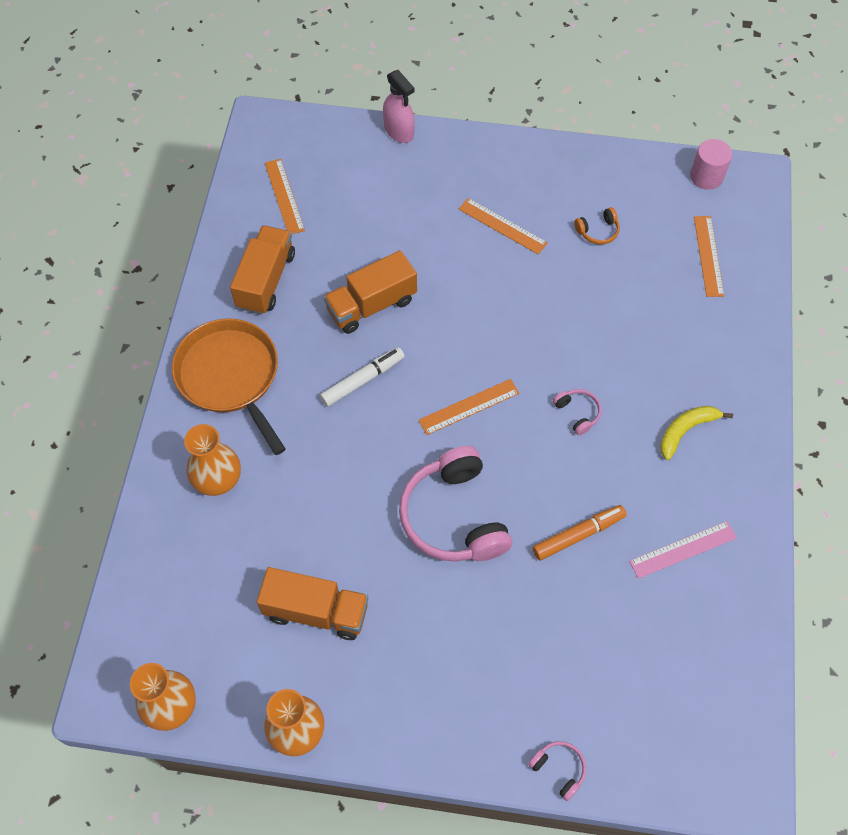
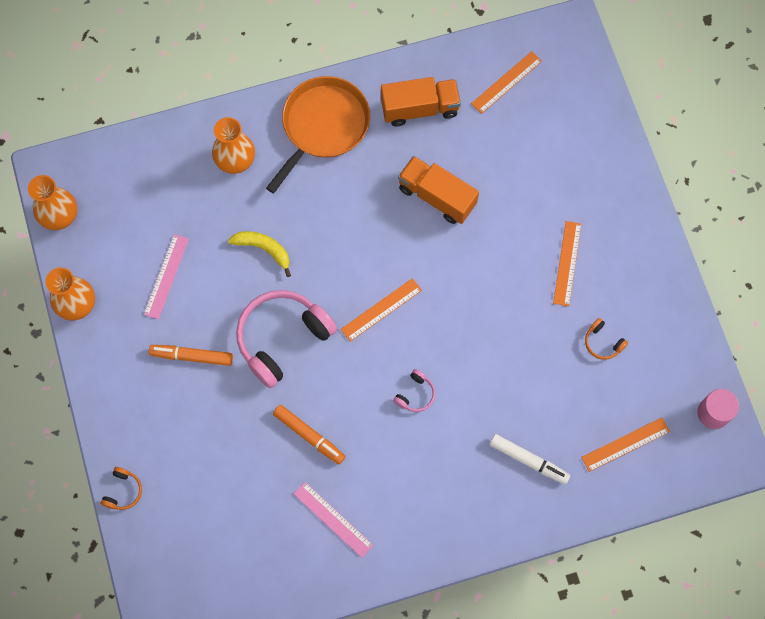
camera: 65 degrees right, 10 degrees up
(316, 611) = (166, 276): orange truck -> pink ruler
(362, 380) = (366, 221): white marker -> white marker (528, 460)
(399, 131) = (621, 138): pink spray bottle -> none
(428, 622) = (192, 356): none -> orange marker
(469, 406) = (381, 309): orange ruler -> orange ruler turned 75 degrees counterclockwise
(559, 769) = (123, 491): pink headphones -> orange headphones
(686, 430) = (440, 485): yellow banana -> yellow banana (264, 249)

